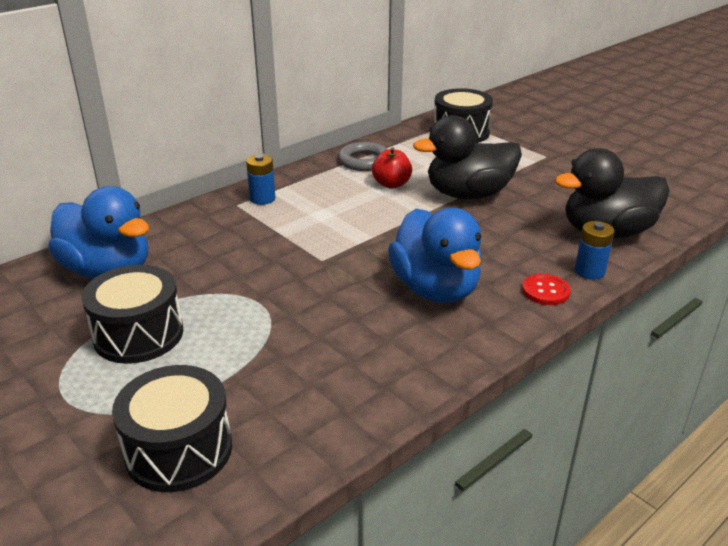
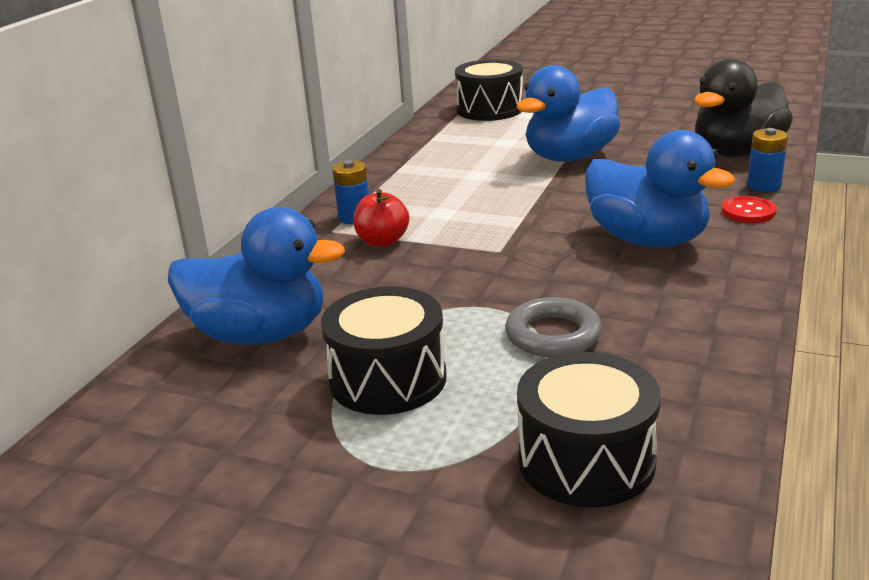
camera: 25 degrees left, 5 degrees down
(364, 161) = (422, 157): grey ring -> grey ring (553, 335)
(391, 184) = (480, 169): red apple -> red apple (382, 241)
(468, 194) = (570, 157): black duck -> blue duck

